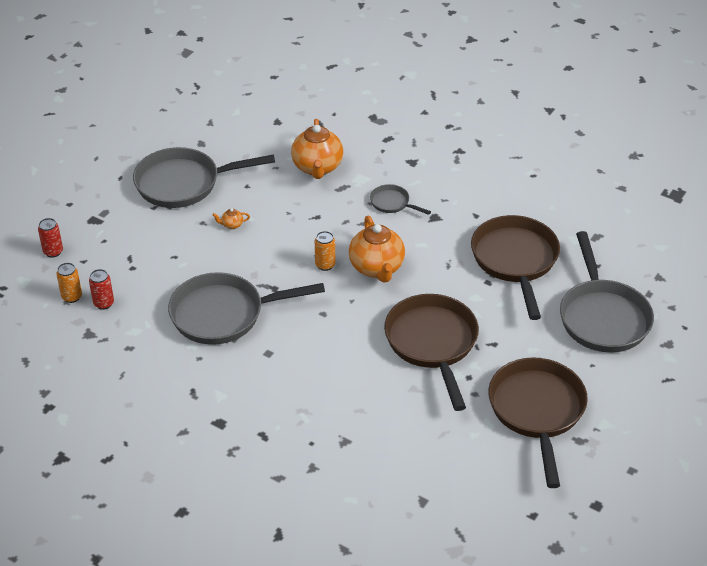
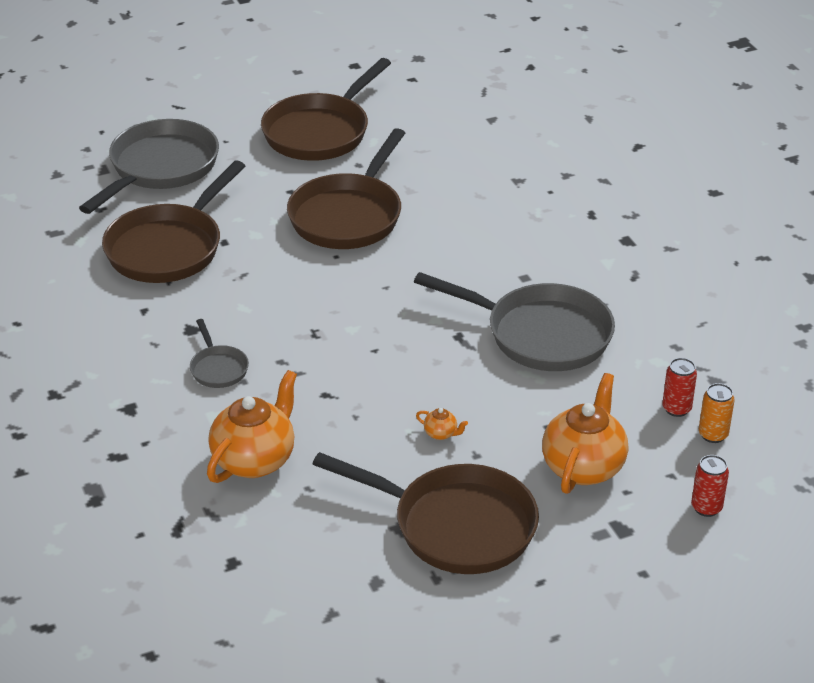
camera: 145 degrees left, 5 degrees down
(183, 183) = (455, 526): grey pan -> brown pan
(325, 265) = (375, 335): orange can -> none
(377, 268) = (322, 306): orange teapot -> orange teapot (583, 467)

